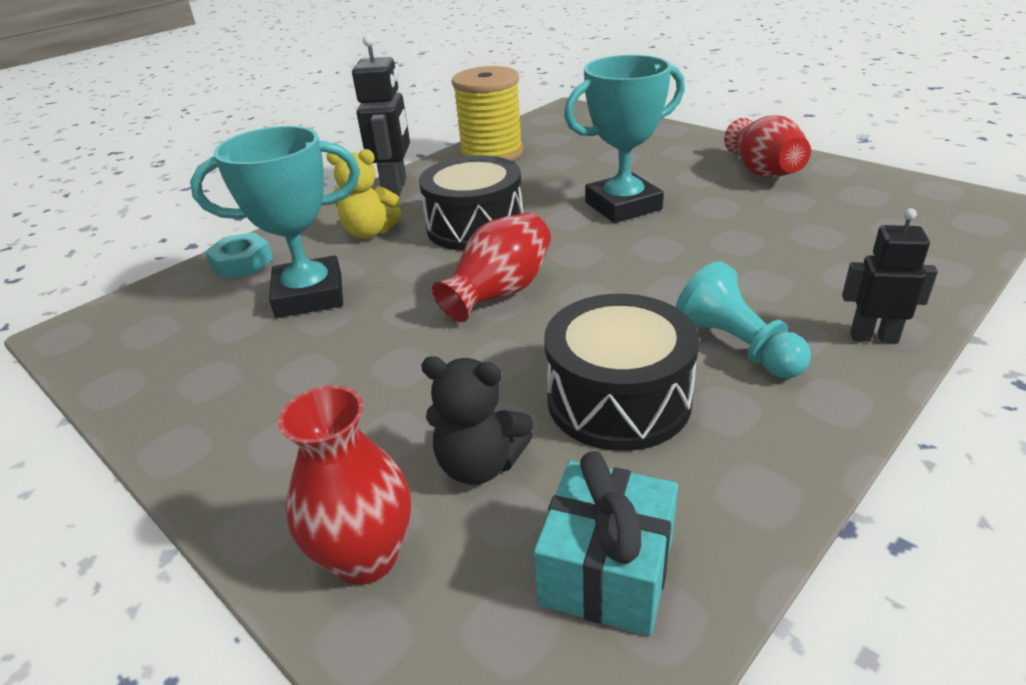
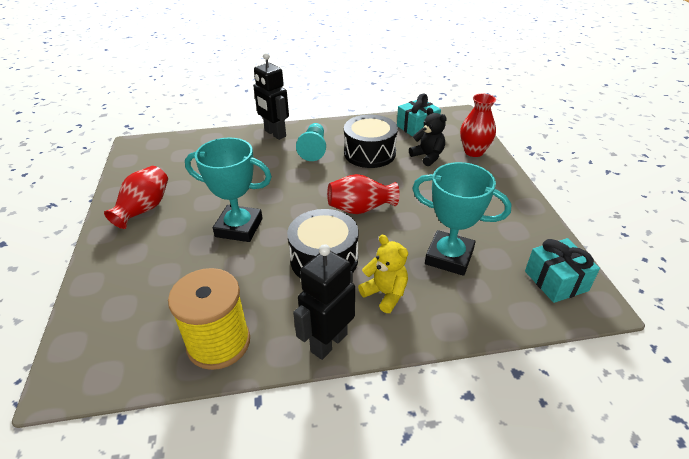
camera: 145 degrees left, 5 degrees up
(132, 335) = (556, 281): none -> turquoise gift
(242, 263) = (481, 312): turquoise nut -> none
(873, 337) = (275, 134): black robot -> black robot, size x1.57

